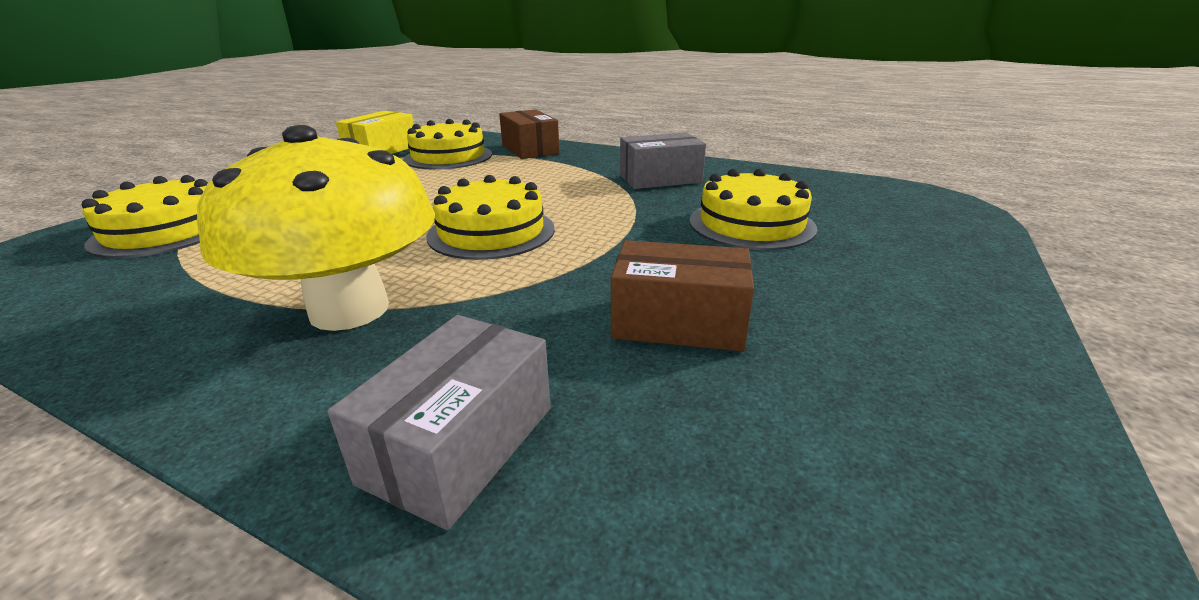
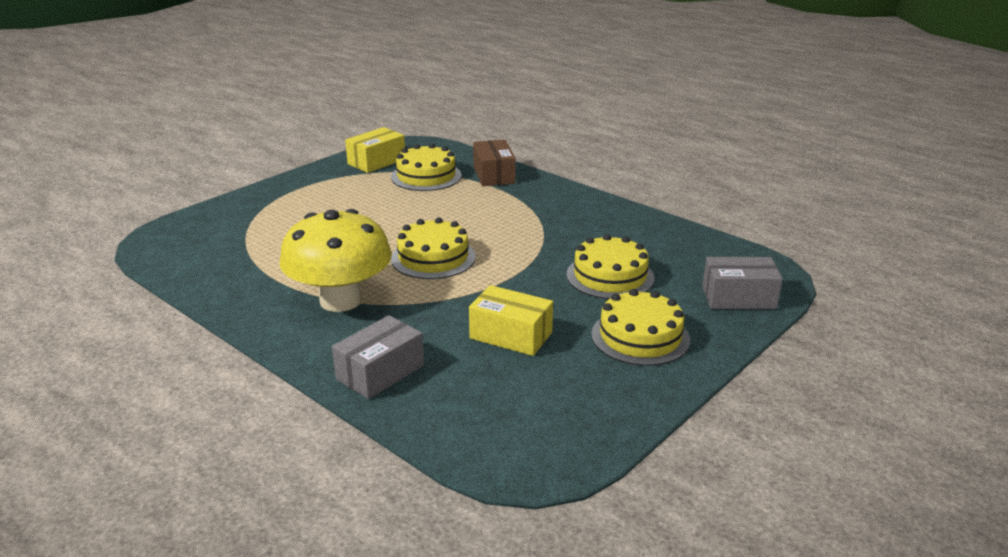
camera: 15 degrees right, 0 degrees up
(165, 231) = (235, 228): yellow cake -> yellow cake (640, 337)
(660, 179) = (577, 224): grey box -> grey box (738, 298)
(678, 322) = (511, 335): brown box -> yellow box

